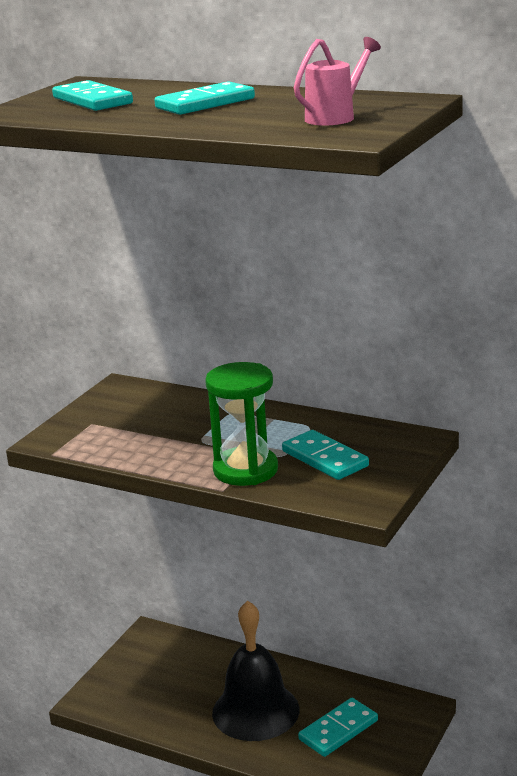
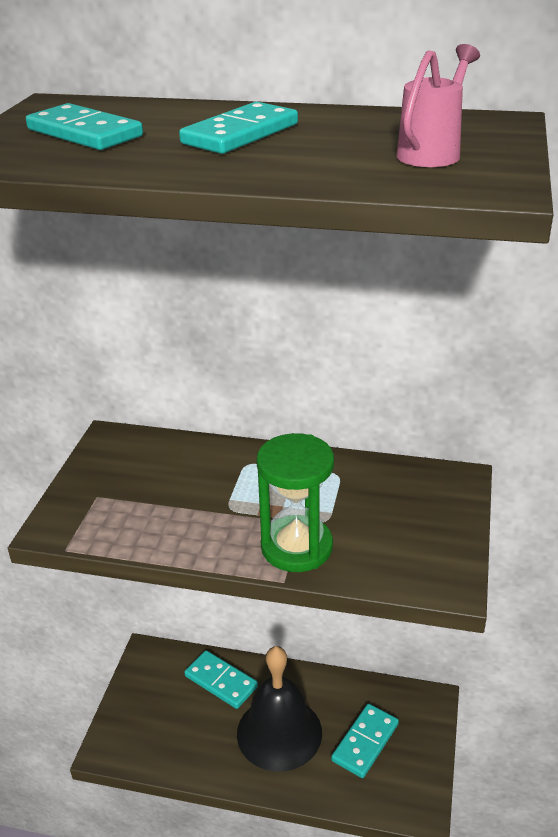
camera: 15 degrees left, 10 degrees up
(324, 459) = (375, 520): turquoise domino -> turquoise domino (221, 681)

